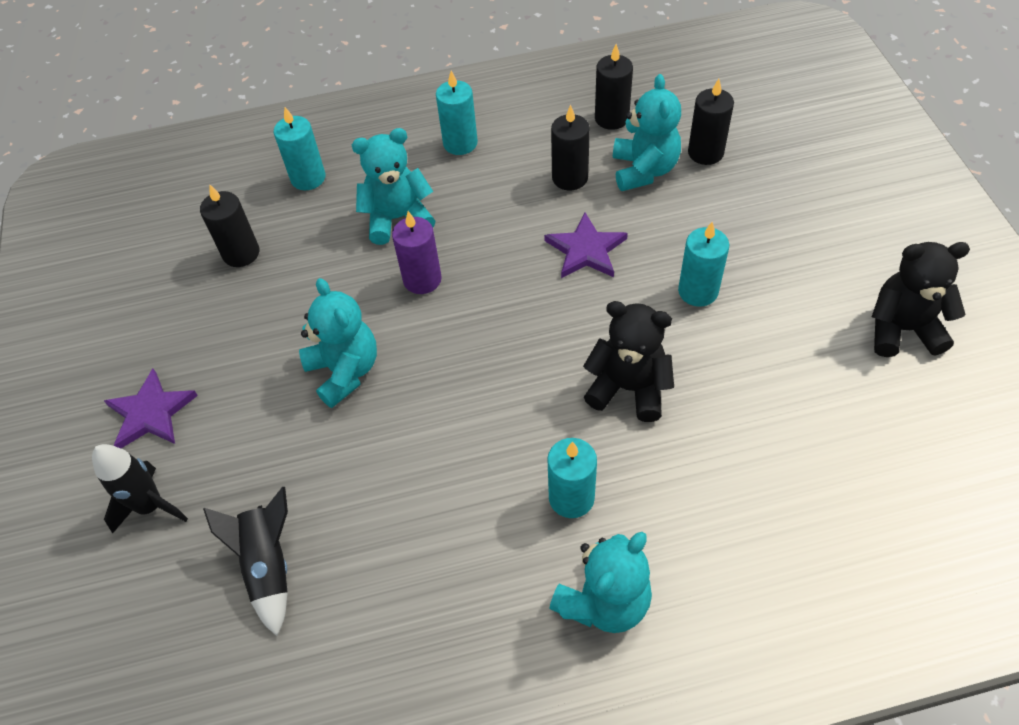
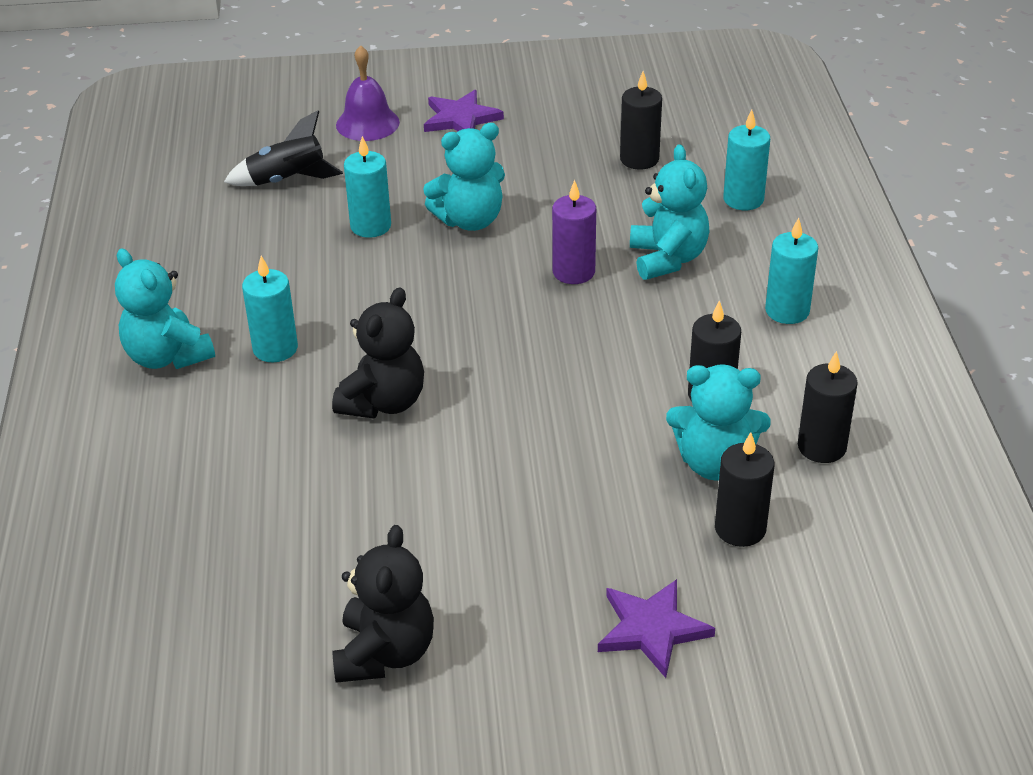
camera: 95 degrees right, 15 degrees down
(151, 506) = (367, 123): black rocket -> purple bell
(586, 250) = (587, 395): purple star -> purple star (652, 629)
(698, 291) = (499, 478): turquoise candle -> turquoise candle (370, 226)

